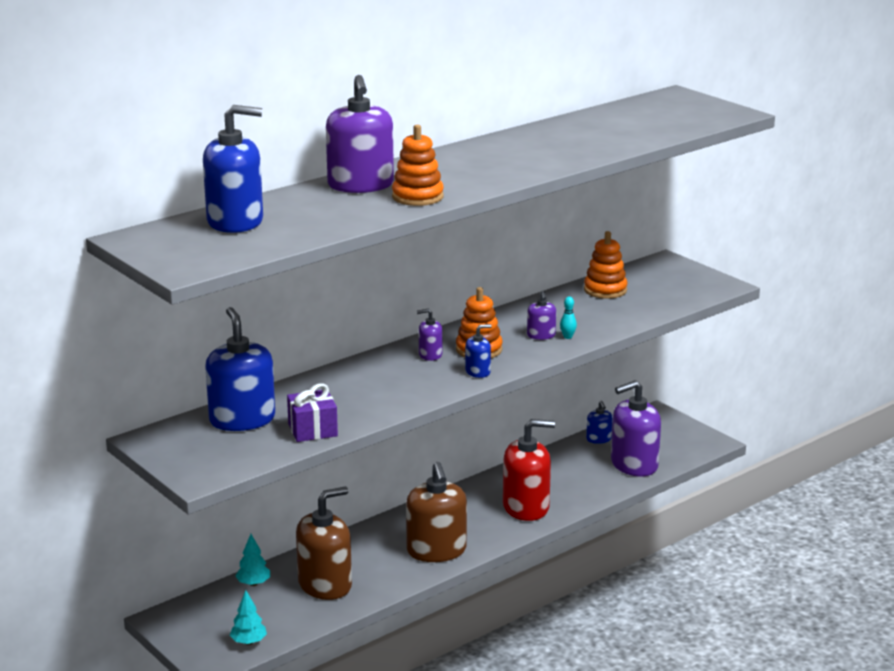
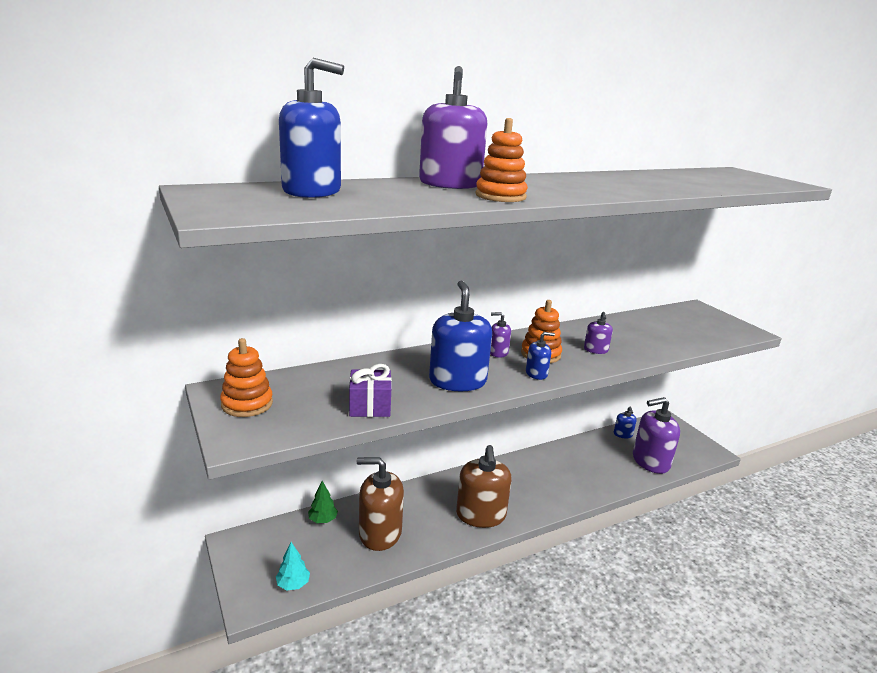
camera: 10 degrees right, 0 degrees up
(242, 420) = (312, 385): blue soap dispenser -> blue soap dispenser (457, 381)
(253, 583) = (323, 520): turquoise tree -> green tree
(325, 585) = (380, 533): brown soap dispenser -> brown soap dispenser turned 150 degrees counterclockwise
(526, 507) = (561, 485): red soap dispenser -> none
(567, 337) = (619, 354): turquoise bowling pin -> none
(605, 290) = (650, 322): orange stacking toy -> orange stacking toy (247, 404)

